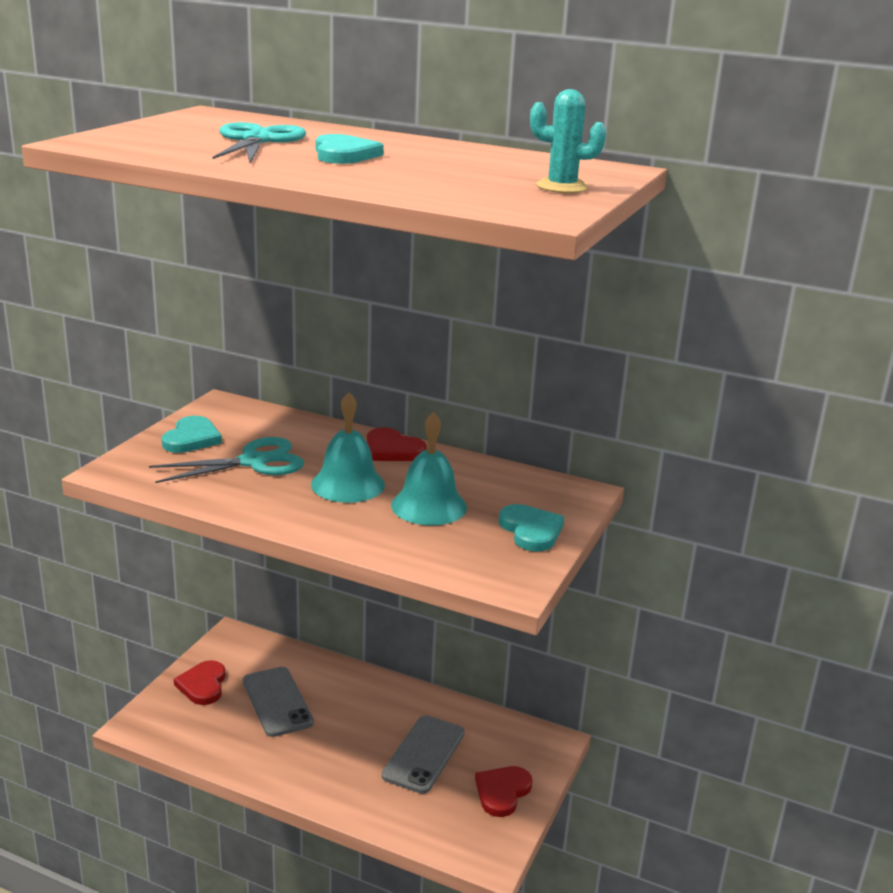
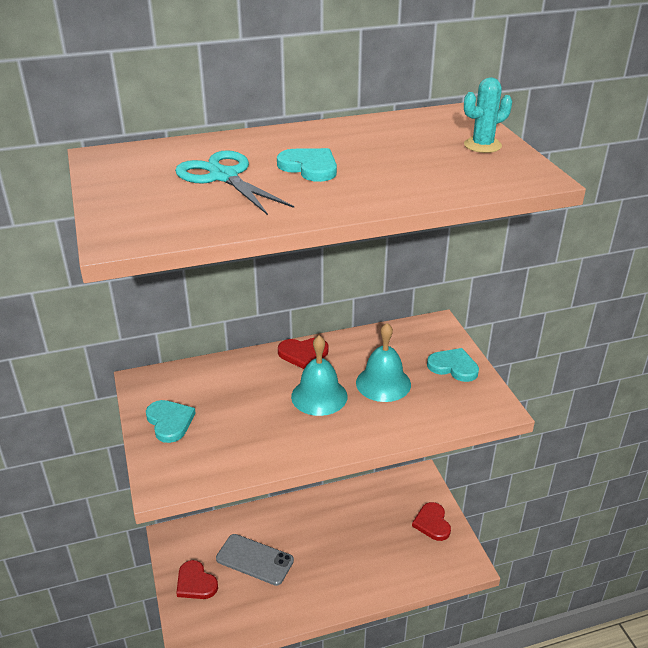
camera: 40 degrees left, 10 degrees up
(253, 462) = (239, 415): turquoise scissors -> none
(423, 754) = (371, 531): grey phone -> none

